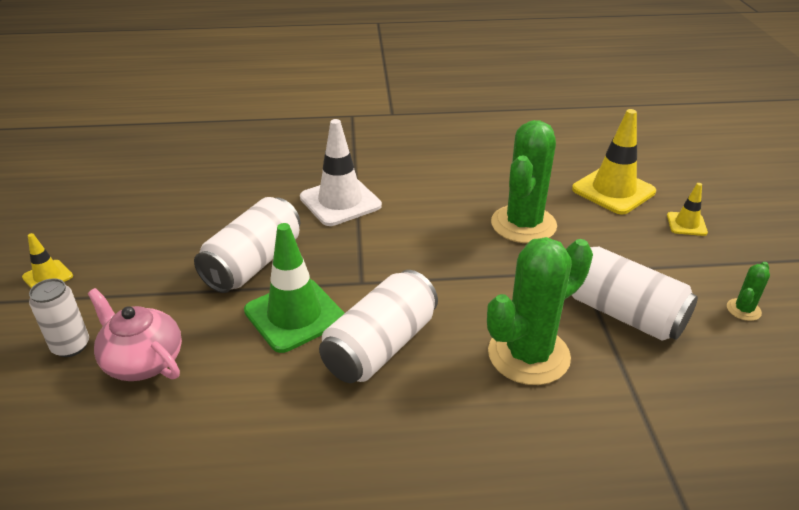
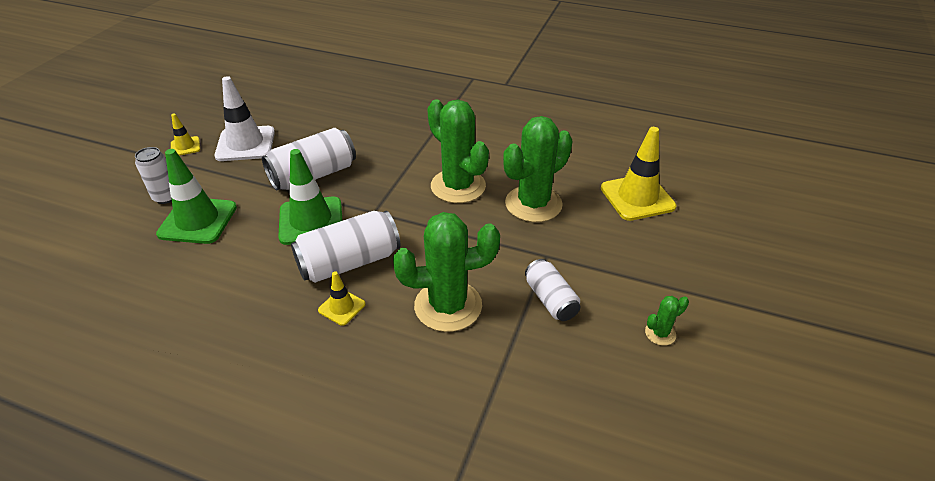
camera: 25 degrees right, 5 degrees up
(143, 361) = (198, 221): pink teapot -> green traffic cone
(340, 201) = (408, 146): white traffic cone -> white traffic cone (245, 144)
(431, 228) = (458, 186): none -> green cactus
(622, 313) = (550, 300): white can -> white can, size x0.61
(686, 224) = (678, 245): yellow traffic cone -> yellow traffic cone (342, 307)

